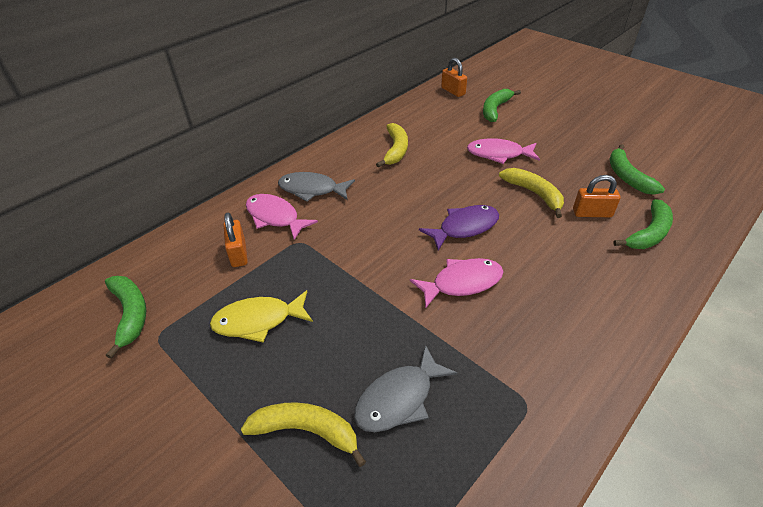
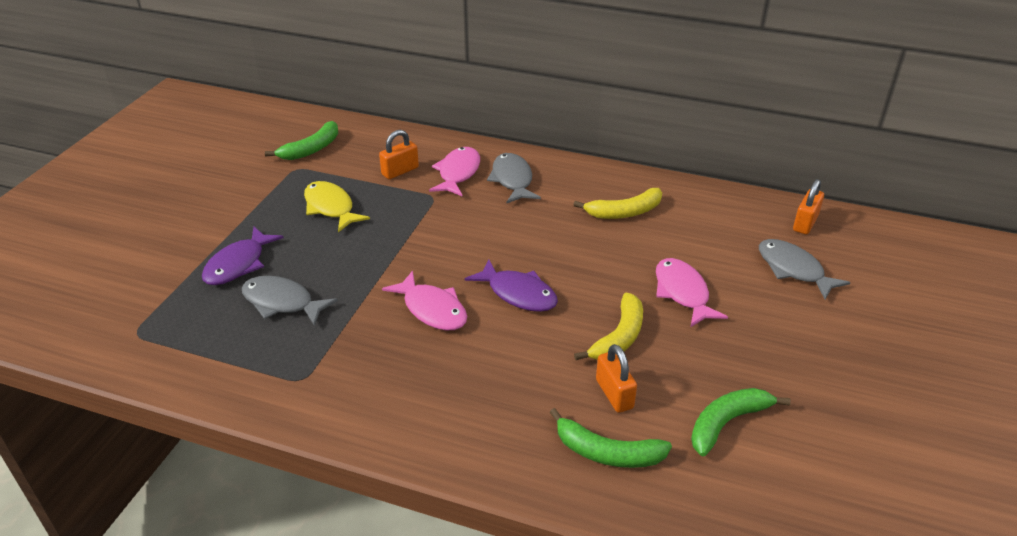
camera: 65 degrees right, 5 degrees down
(306, 431) = (238, 264): yellow banana -> purple fish
(495, 109) = (793, 269): green banana -> grey fish

